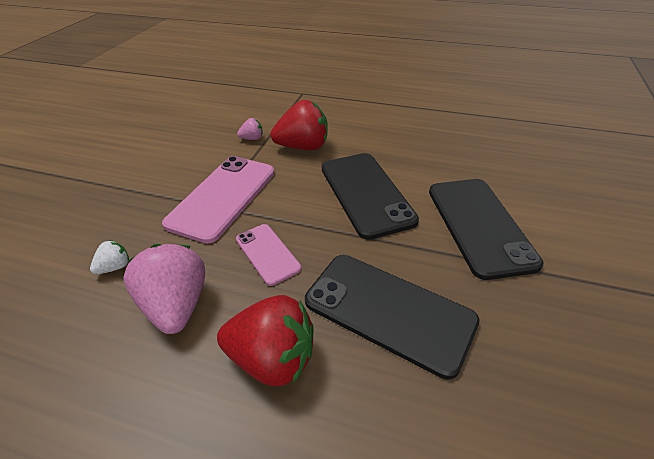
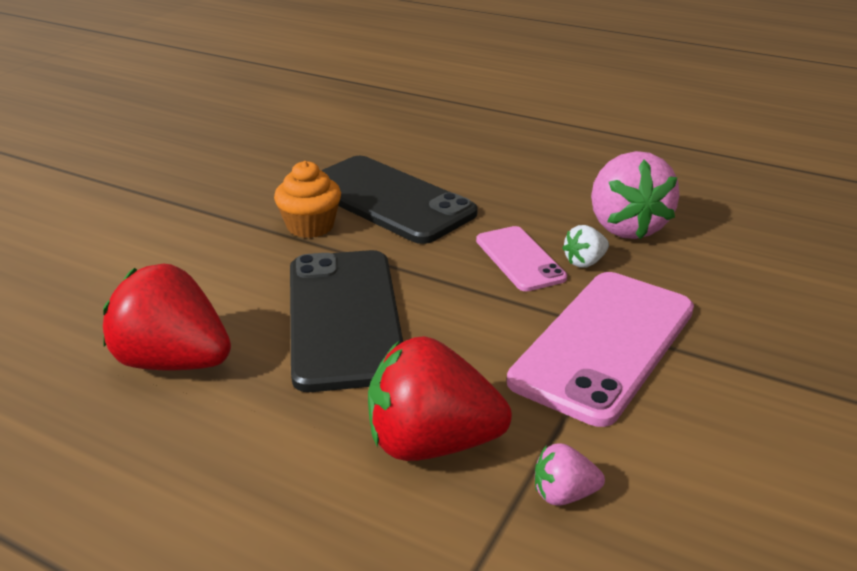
camera: 170 degrees left, 10 degrees down
(115, 267) = (731, 268): white strawberry -> white strawberry (585, 262)
(272, 358) = (514, 186): red strawberry -> red strawberry (174, 361)
(434, 265) = (310, 226): none -> orange cupcake
(479, 225) = (210, 255): black phone -> none

